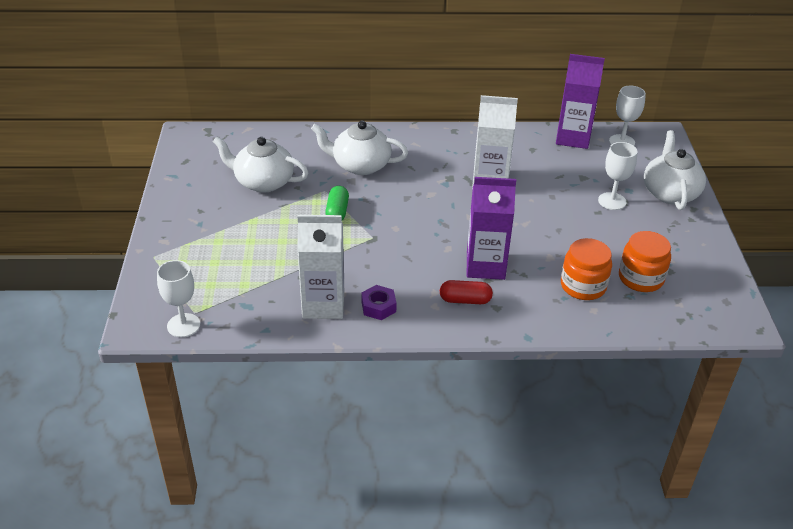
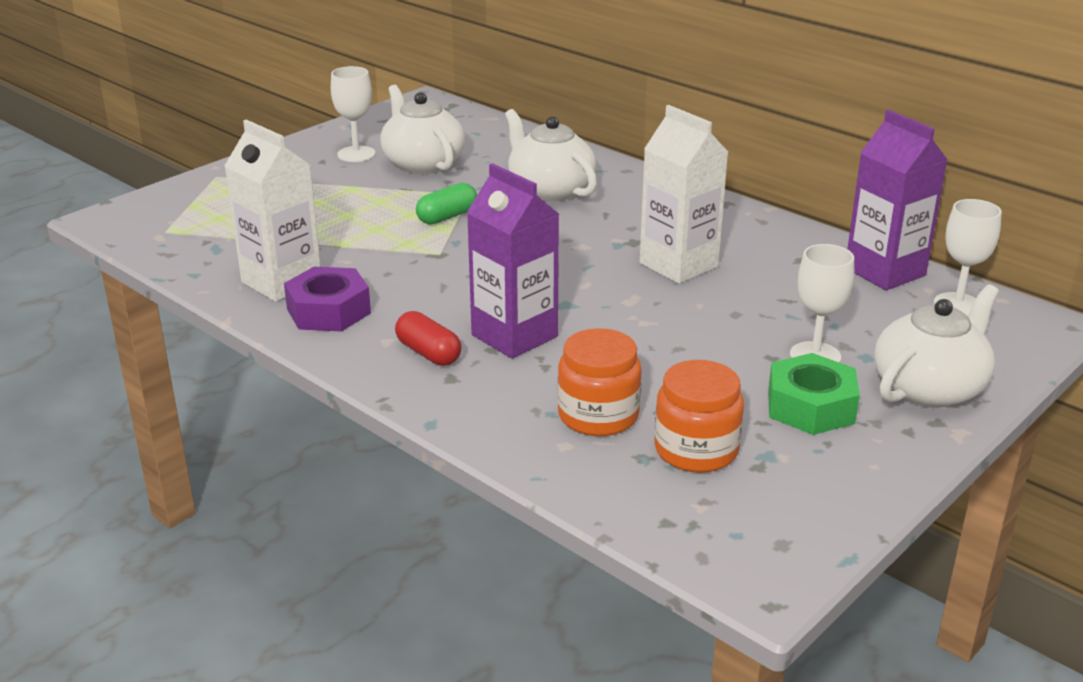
camera: 45 degrees right, 10 degrees down
(183, 325) = (138, 236): white goblet -> white goblet (356, 154)
(378, 307) = (329, 311): purple nut -> purple nut, size x1.52
(646, 229) = (810, 406): none -> green nut

